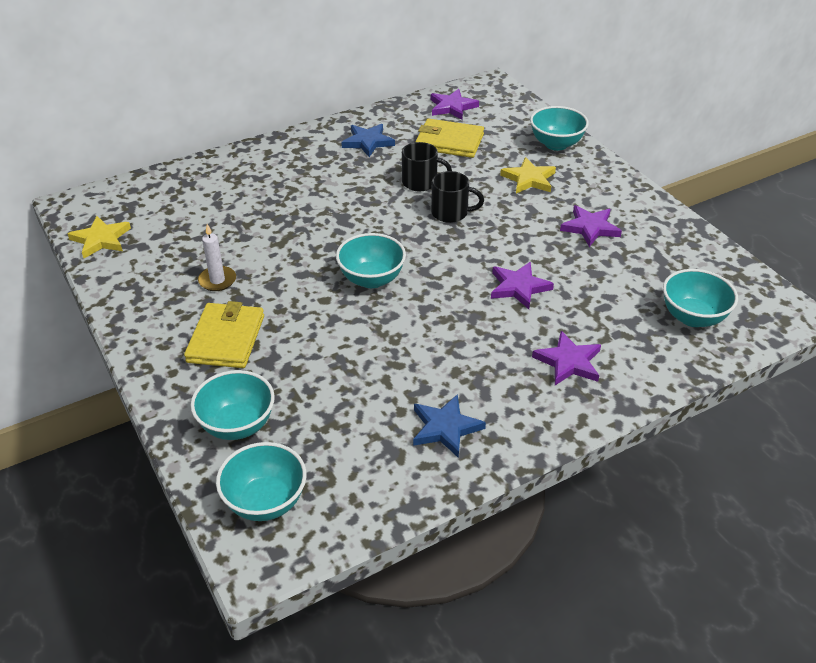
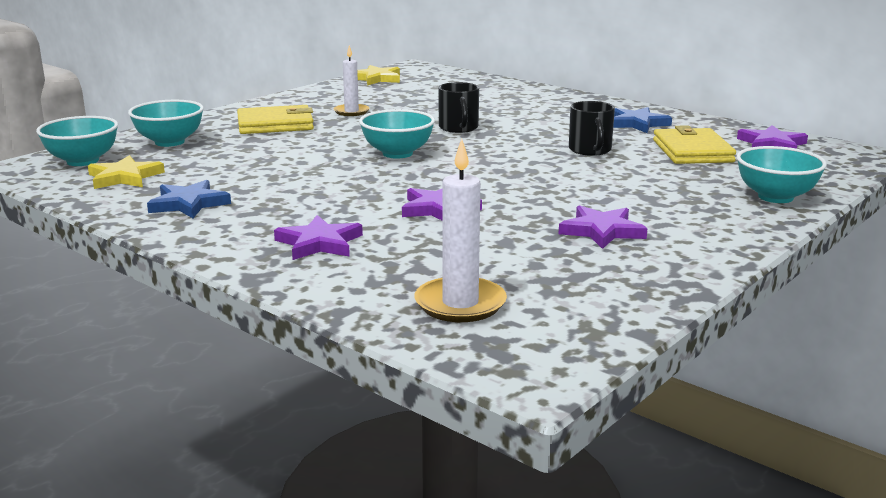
camera: 70 degrees right, 20 degrees down
(451, 213) = (548, 167): black mug -> black mug (458, 128)
(529, 179) = (669, 192): yellow star -> yellow star (124, 177)
(693, 317) = (460, 304): turquoise bowl -> white candle

